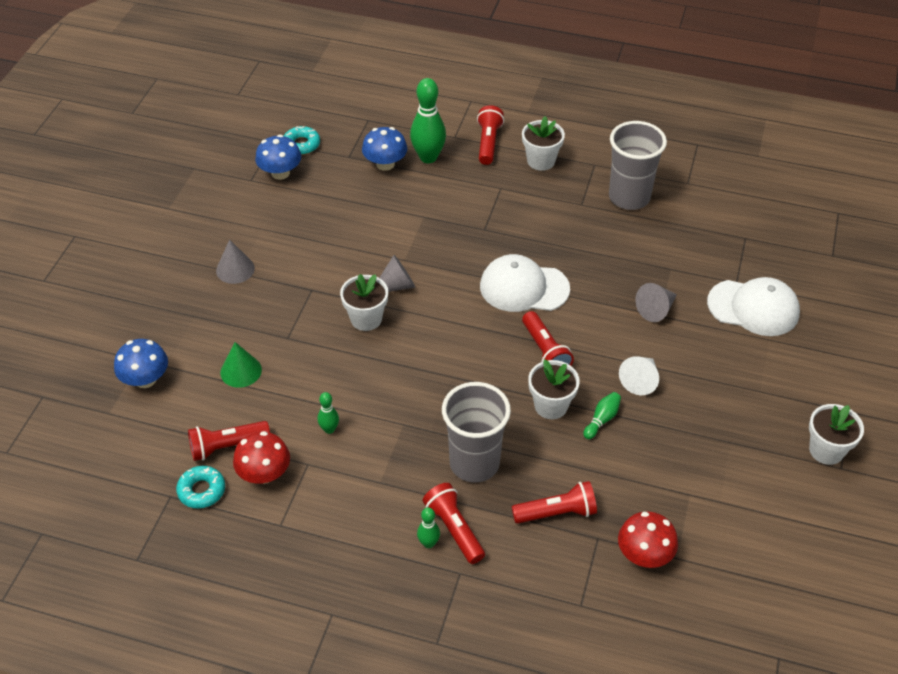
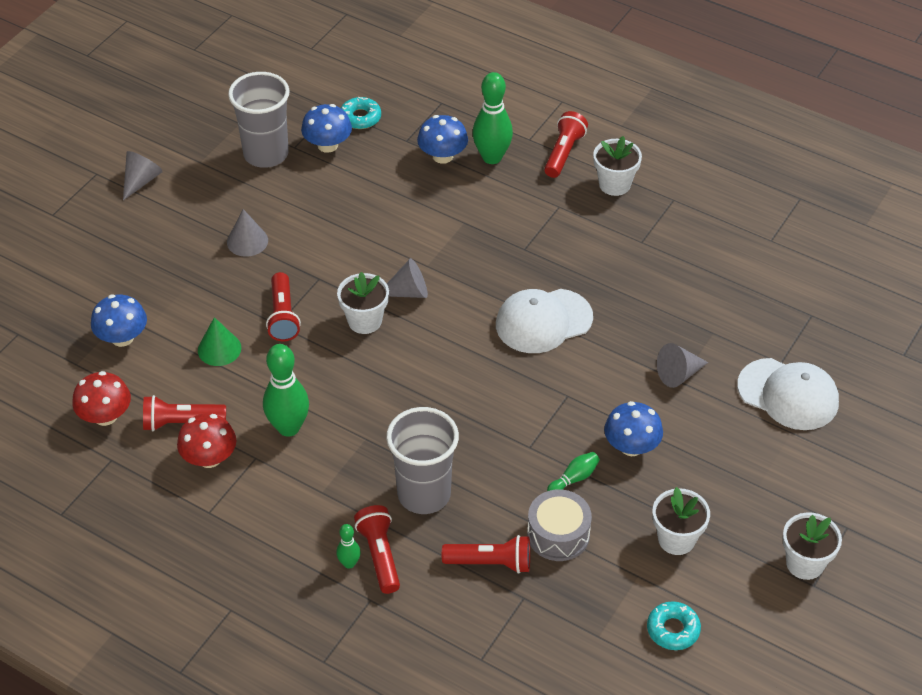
camera: 15 degrees right, 0 degrees up
(119, 235) = (141, 181): none -> grey cone
(201, 490) = (143, 461): turquoise donut -> turquoise donut (673, 629)
(329, 429) = (288, 427): green bowling pin -> green bowling pin, size x2.02
(524, 287) = (543, 321): white cap -> white cap turned 45 degrees counterclockwise
(545, 351) = (541, 394): red flashlight -> red flashlight (283, 316)
(551, 406) = (525, 452): white flower pot -> white flower pot (676, 539)
(607, 473) = (558, 534): none -> grey drum
(629, 197) = (697, 244): grey cup -> grey cup (266, 154)
(640, 380) = (631, 446): white cone -> blue mushroom
(644, 554) = (565, 625): red mushroom -> red mushroom (105, 416)

